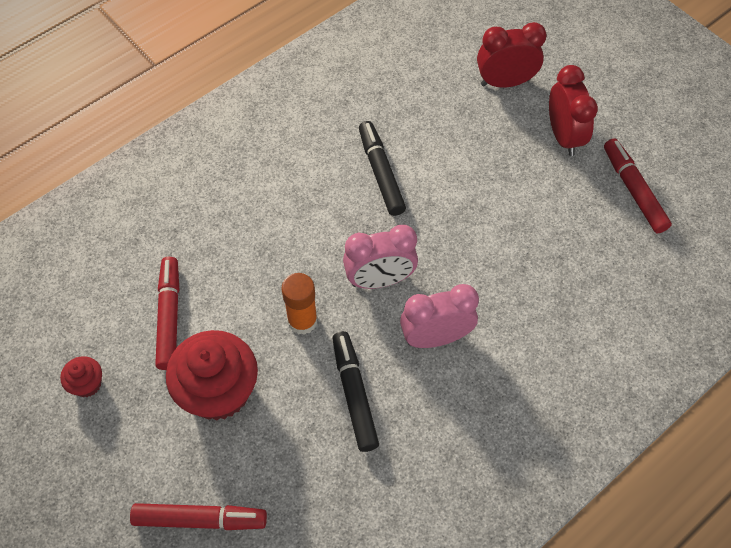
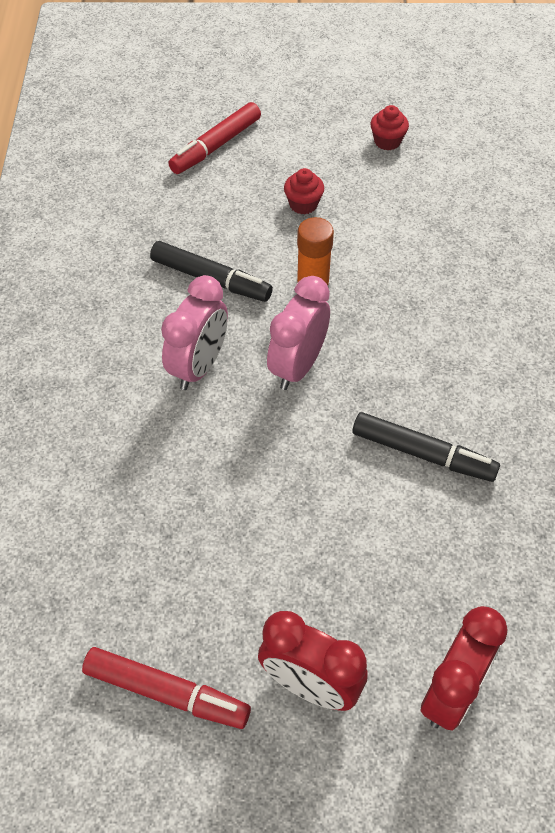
camera: 130 degrees right, 5 degrees down
(169, 317) = (402, 211): red marker -> none
(218, 391) = (303, 204): red cupcake -> red cupcake, size x0.46

